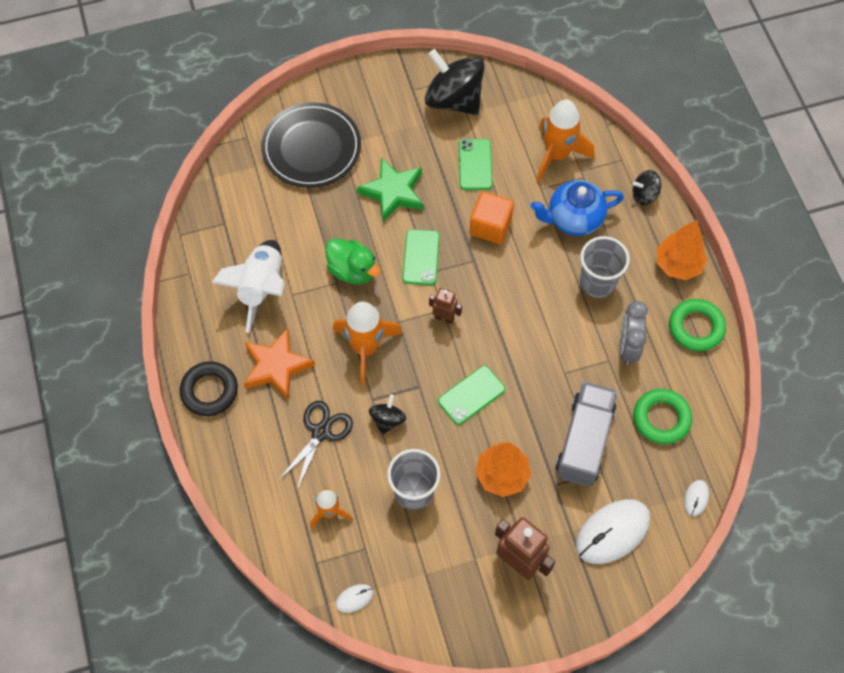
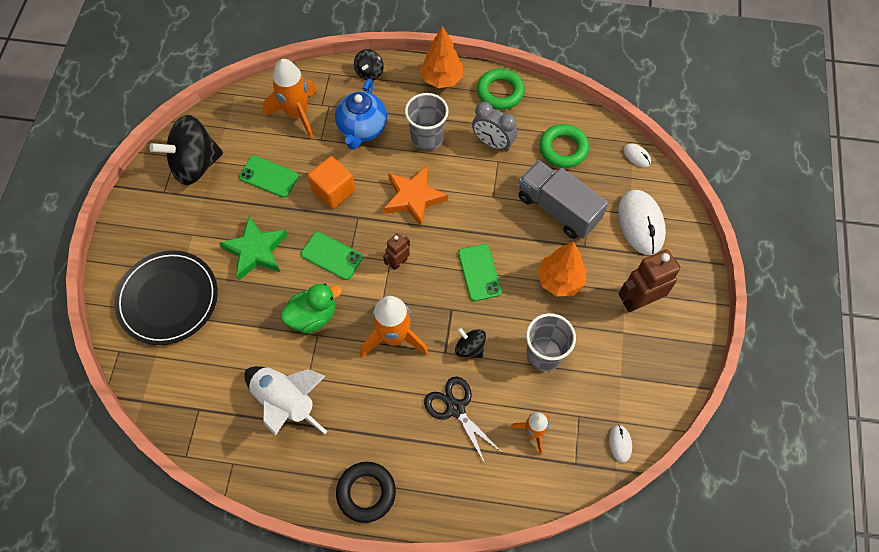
camera: 65 degrees left, 0 degrees up
(276, 366) = (372, 421): orange star -> orange star (413, 198)

